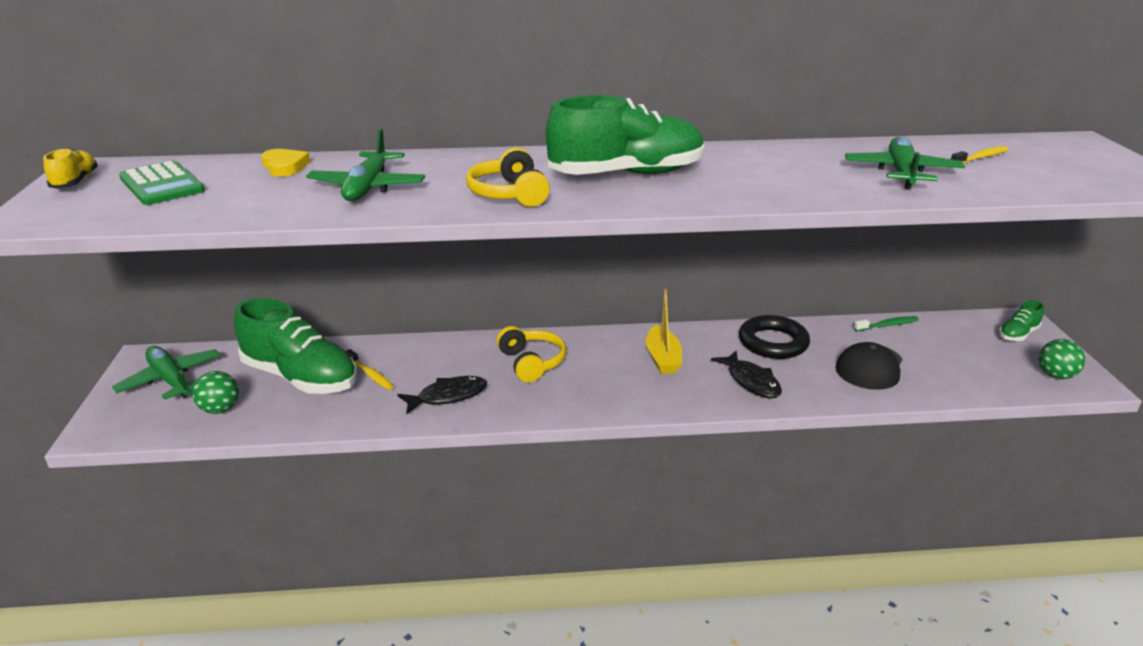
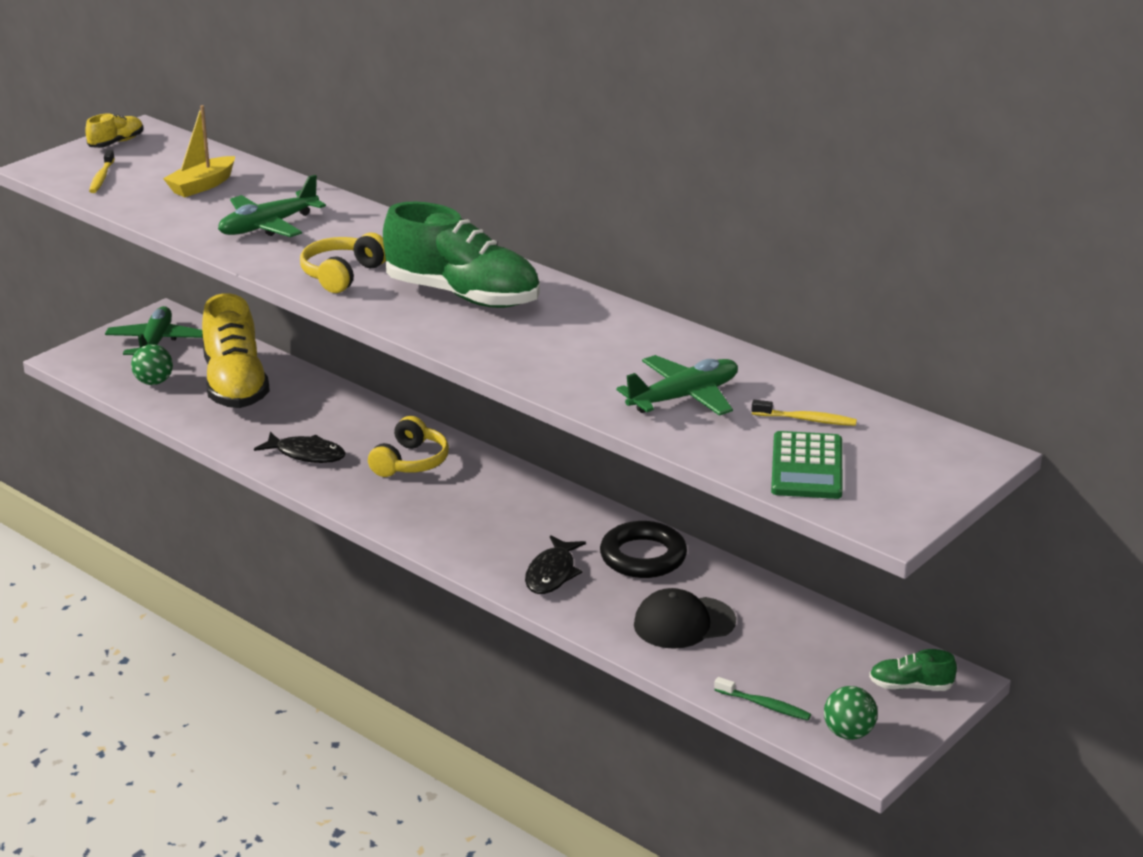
camera: 45 degrees right, 0 degrees up
(162, 184) = (157, 167): green calculator -> green calculator (807, 467)
(285, 167) = (254, 182): yellow heart -> none
(300, 377) = (235, 385): green shoe -> yellow shoe
(370, 374) = (283, 408): yellow toothbrush -> yellow toothbrush (101, 177)
(662, 358) = (519, 516): yellow boat -> yellow boat (202, 186)
(887, 325) = (792, 604): green toothbrush -> green toothbrush (765, 705)

